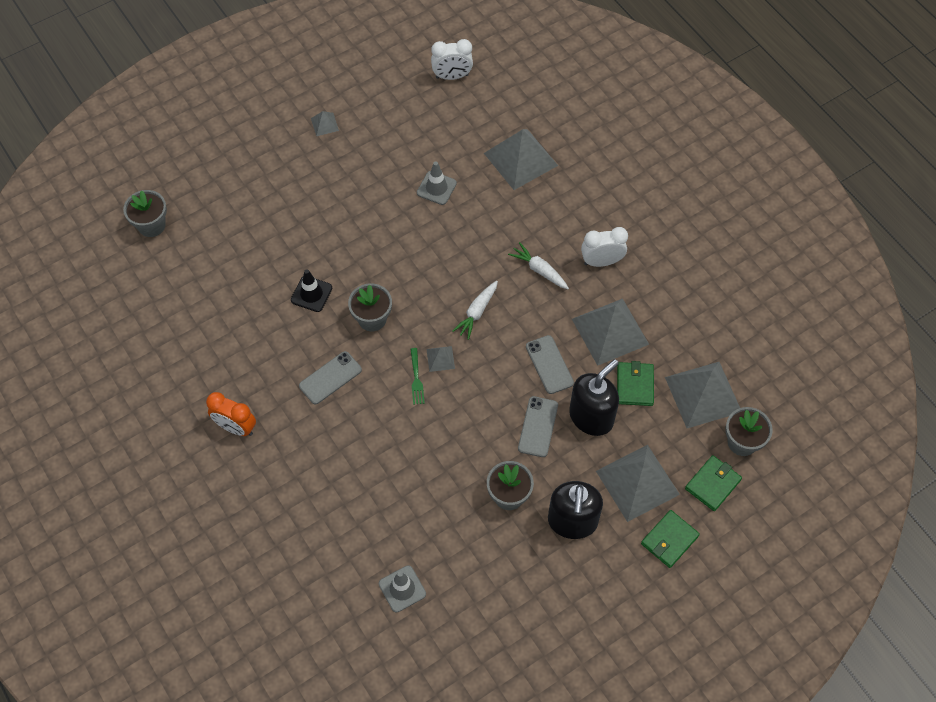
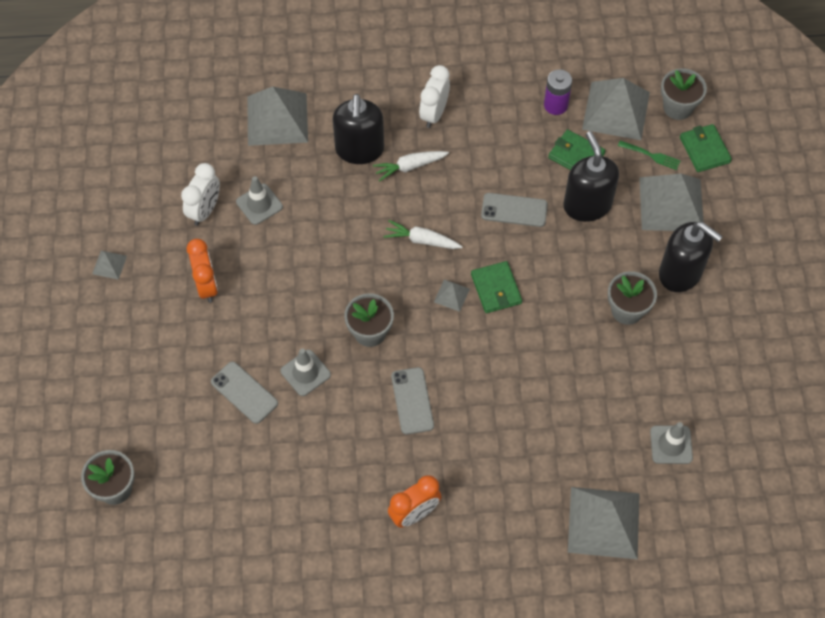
camera: 60 degrees left, 0 degrees up
(311, 294) = (305, 373): black traffic cone -> grey traffic cone
(345, 192) = (206, 286): none -> orange clock
(416, 378) = (460, 326): green fork -> green fork (650, 155)
(452, 76) = (137, 126): white clock -> white clock (205, 210)
(477, 312) = (421, 240): white carrot -> white carrot turned 135 degrees clockwise
(531, 228) = (359, 150): none -> black soap dispenser
(538, 427) = (572, 251): grey phone -> grey phone (244, 392)
(610, 331) = (510, 145): grey pyramid -> grey pyramid (604, 522)
(669, 540) = (738, 209): green wallet -> green wallet (496, 289)
(674, 345) = (555, 105): none -> purple battery

